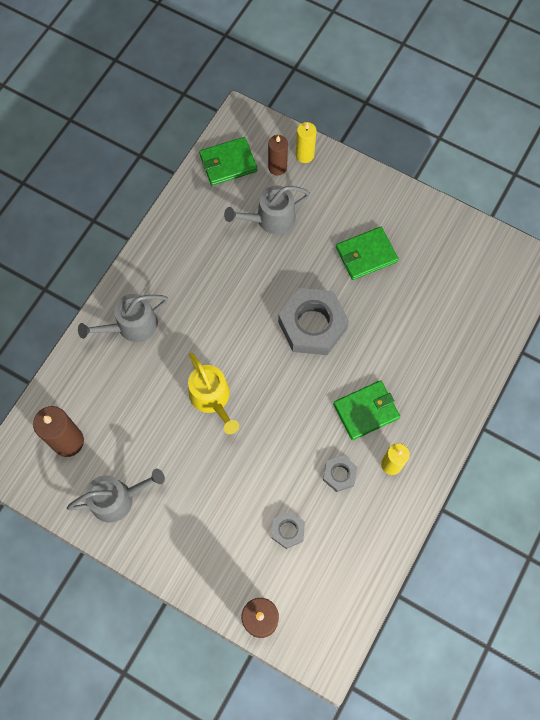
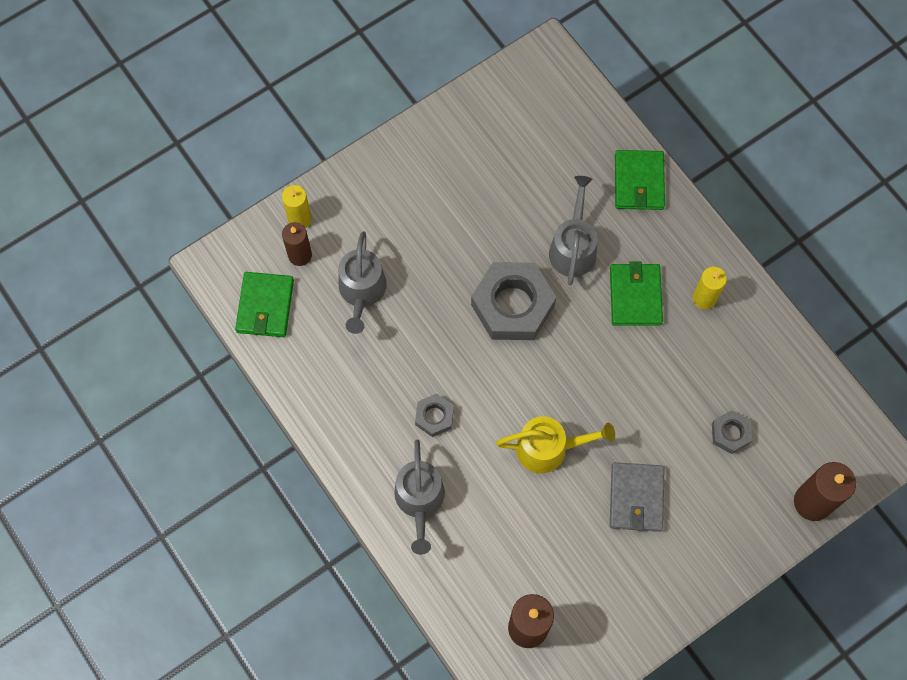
camera: 65 degrees left, 0 degrees up
(117, 499) = (619, 599): grey watering can -> grey watering can (573, 248)
(202, 479) = (636, 498): none -> grey wallet
(339, 474) = (692, 354): grey nut -> grey nut (434, 417)
(366, 255) = (456, 212): green wallet -> green wallet (639, 182)

